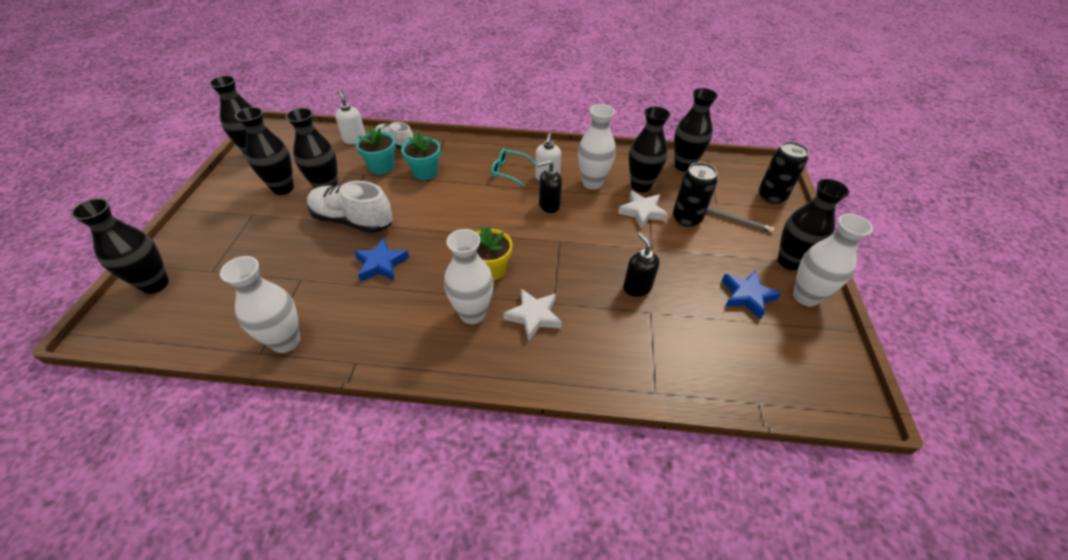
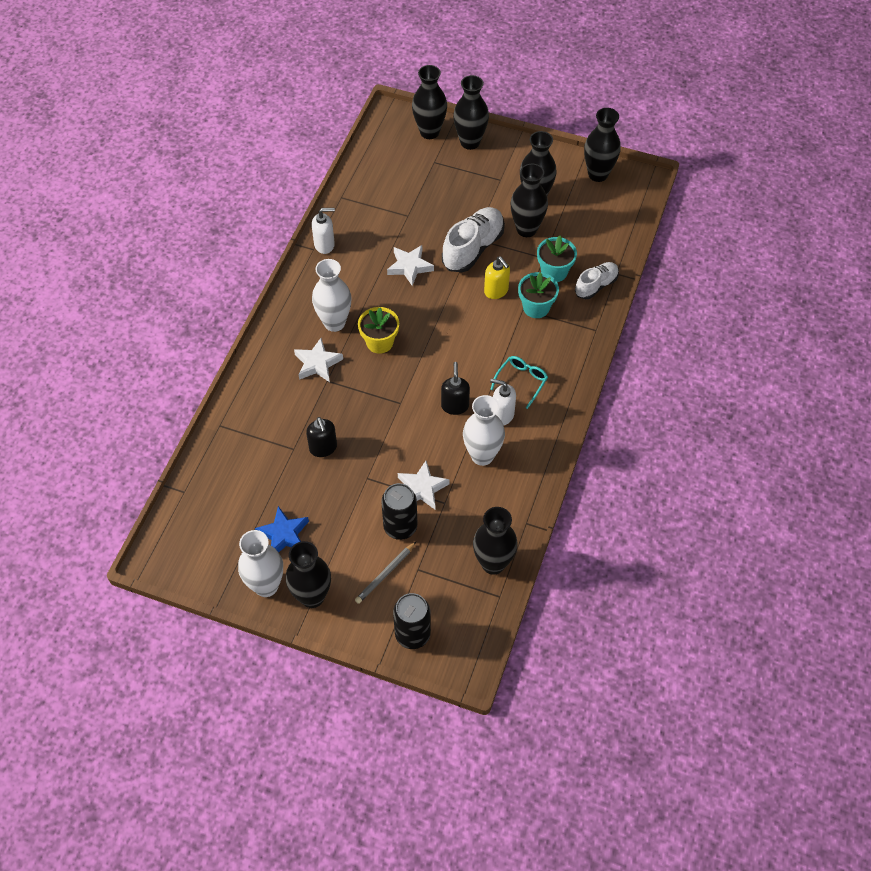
camera: 105 degrees right, 10 degrees up
(286, 341) = (346, 210): white vase -> none
(354, 139) = (611, 250): white soap dispenser -> white soap dispenser (324, 245)
(381, 264) = (410, 267): blue star -> white star
(408, 198) = (496, 291): none -> yellow soap dispenser
(637, 287) = (323, 448): black soap dispenser -> black soap dispenser turned 75 degrees clockwise
(641, 185) = (466, 502): black vase -> black vase (470, 142)

